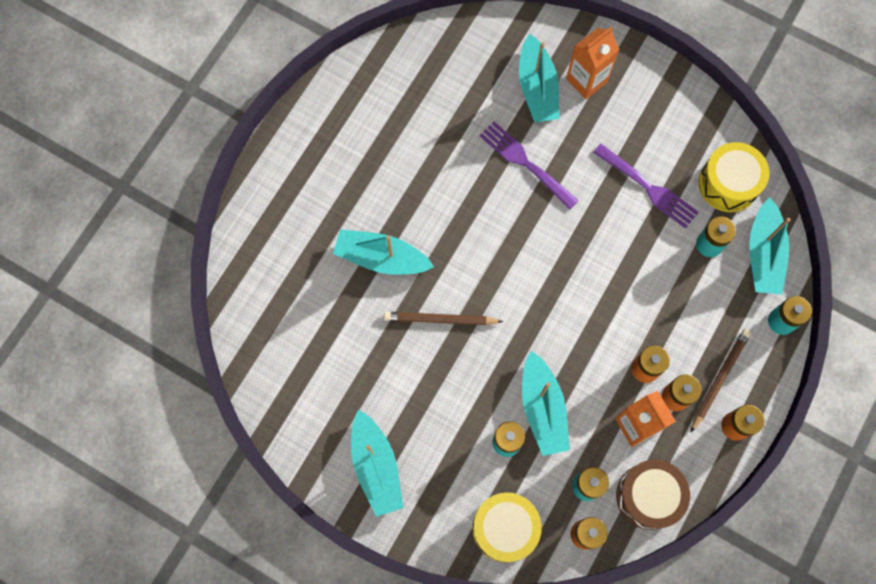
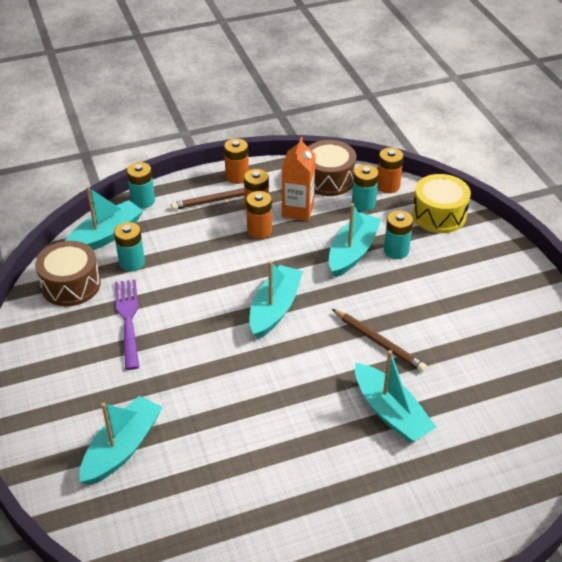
camera: 140 degrees left, 30 degrees down
(376, 466) = (506, 291): turquoise boat -> turquoise boat (274, 309)
(526, 163) = (198, 398): purple fork -> none
(586, 80) = (75, 424): orange carton -> none
(728, 183) = (71, 285): yellow drum -> brown drum

